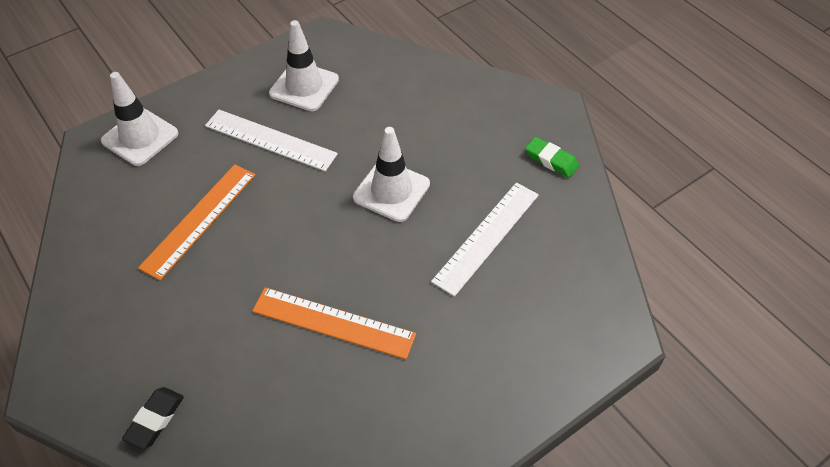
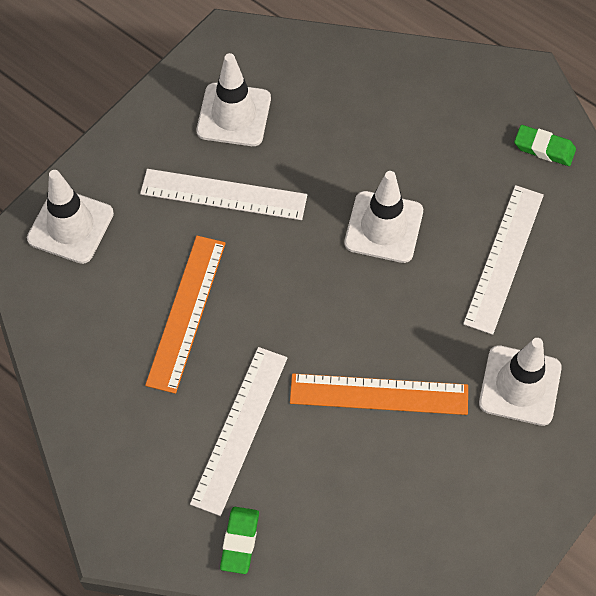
camera: 15 degrees left, 10 degrees up
(155, 419) = (240, 541): black eraser -> green eraser
(200, 323) = (240, 429): none -> white ruler
(464, 345) = (520, 385): none -> white traffic cone

